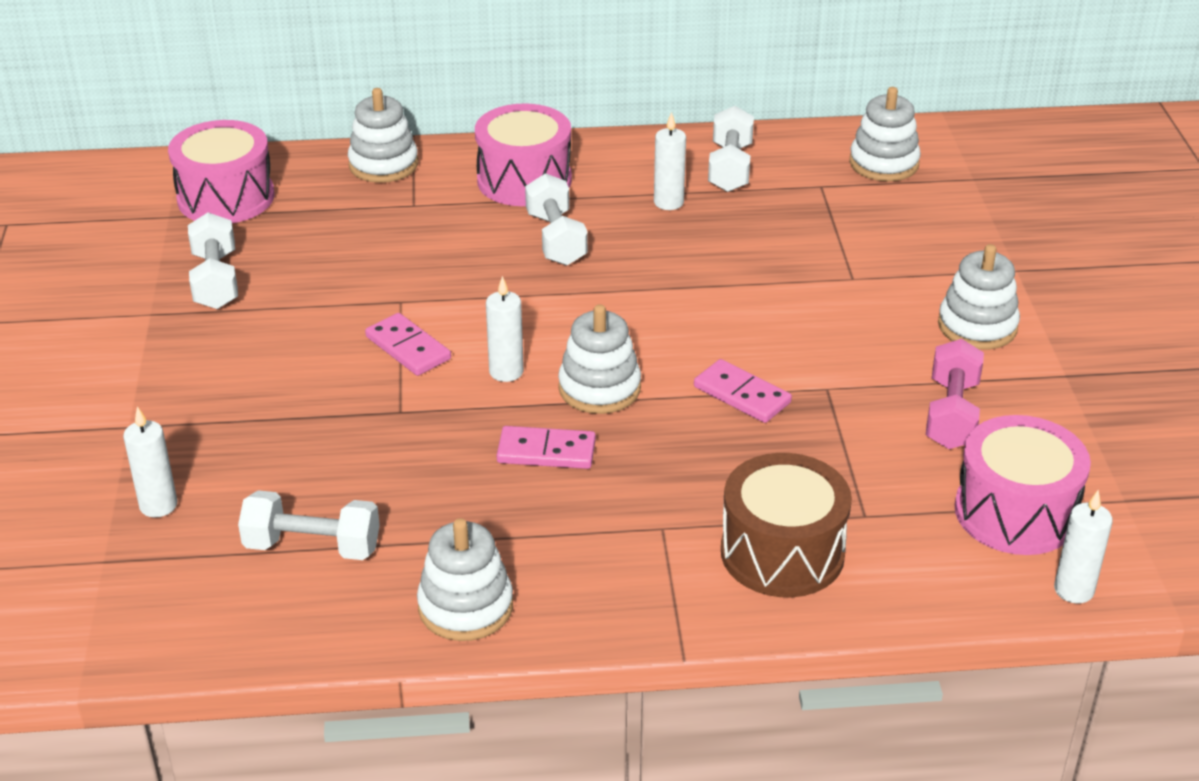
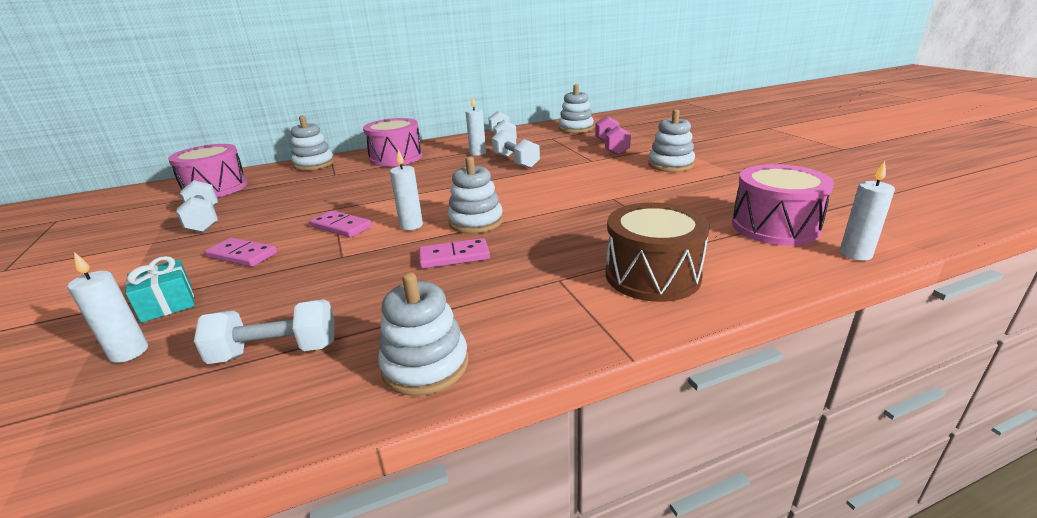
camera: 15 degrees left, 10 degrees down
(188, 441) = (167, 304): none -> turquoise gift
(556, 239) = (422, 173): white dumbbell -> white dumbbell (515, 161)
(741, 395) = (566, 209): pink domino -> pink domino (242, 255)
(951, 414) = (692, 195): pink dumbbell -> pink dumbbell (611, 147)

